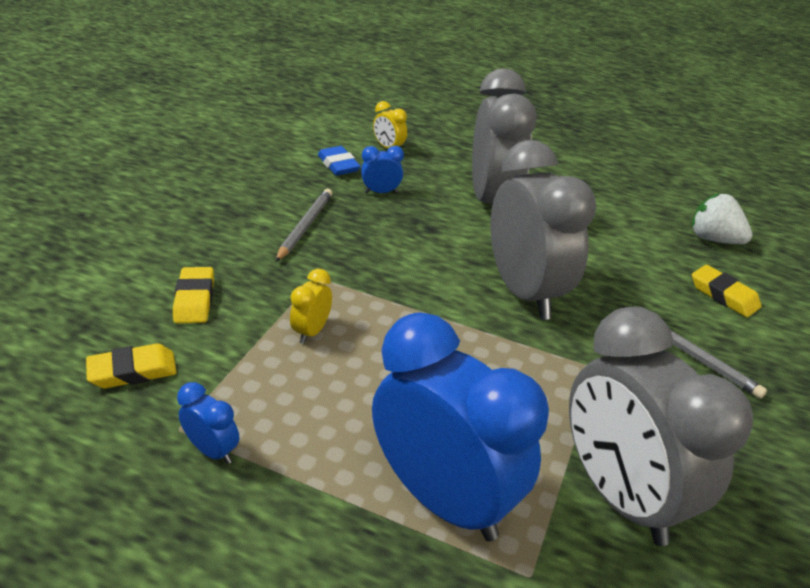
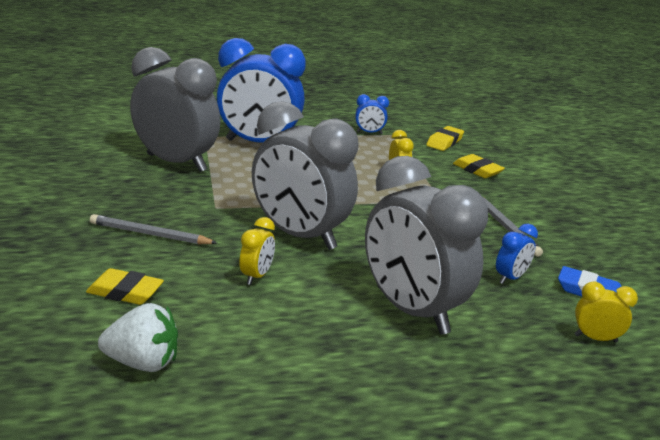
camera: 145 degrees right, 10 degrees down
(597, 268) = (256, 276): none -> yellow clock

